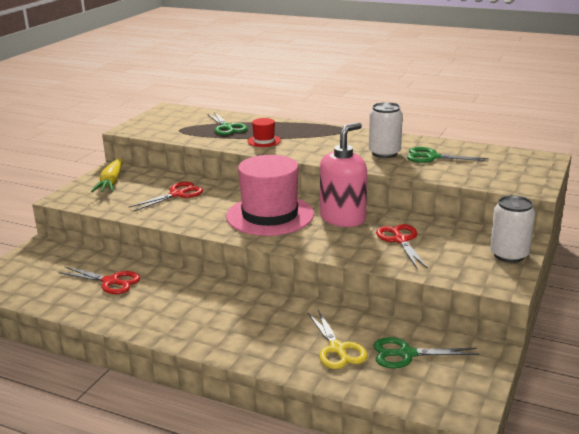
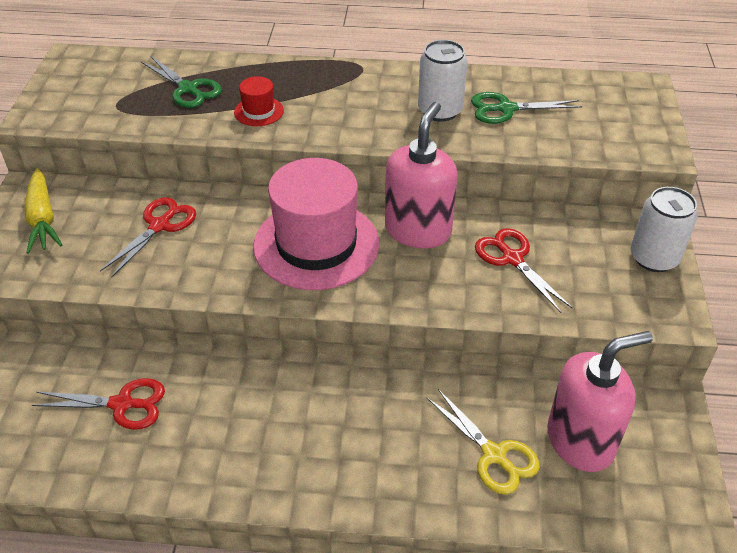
camera: 20 degrees left, 20 degrees up
(406, 354) = (580, 441): green scissors -> pink soap dispenser

